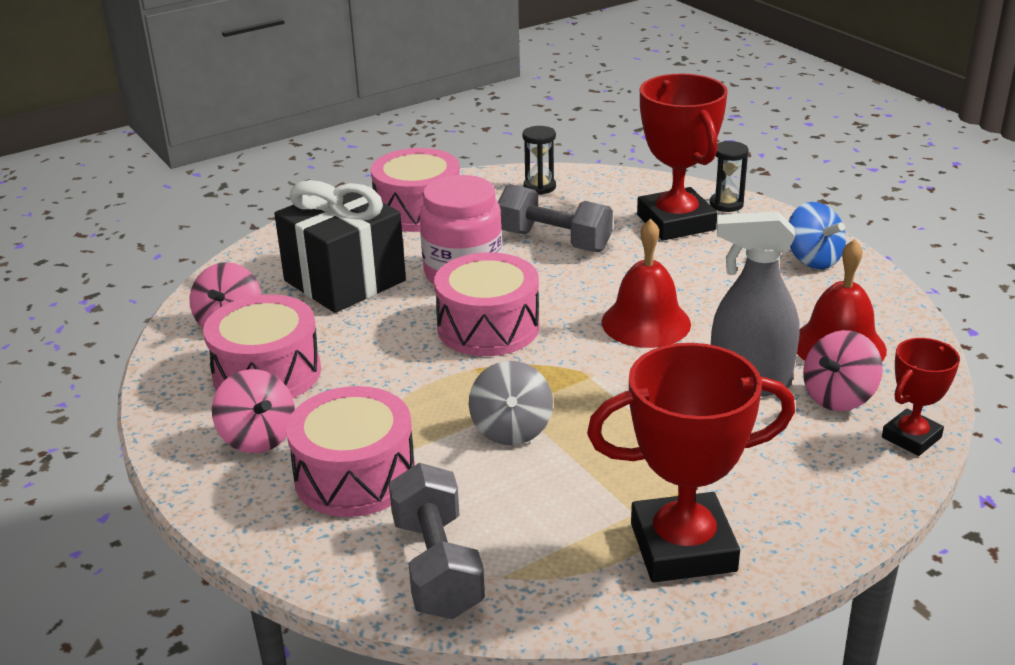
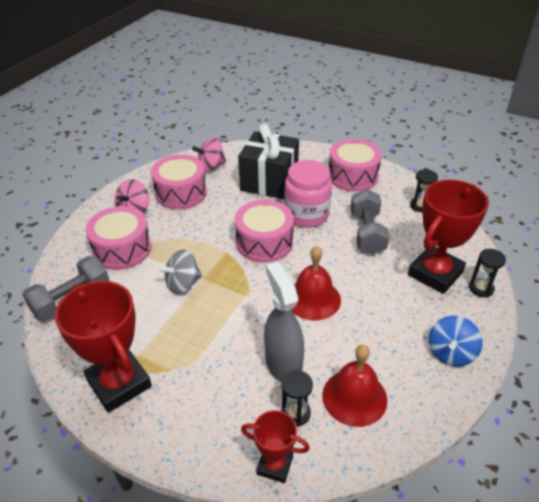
camera: 60 degrees right, 10 degrees up
(838, 397) = (295, 413): pink spinning top -> black hourglass

